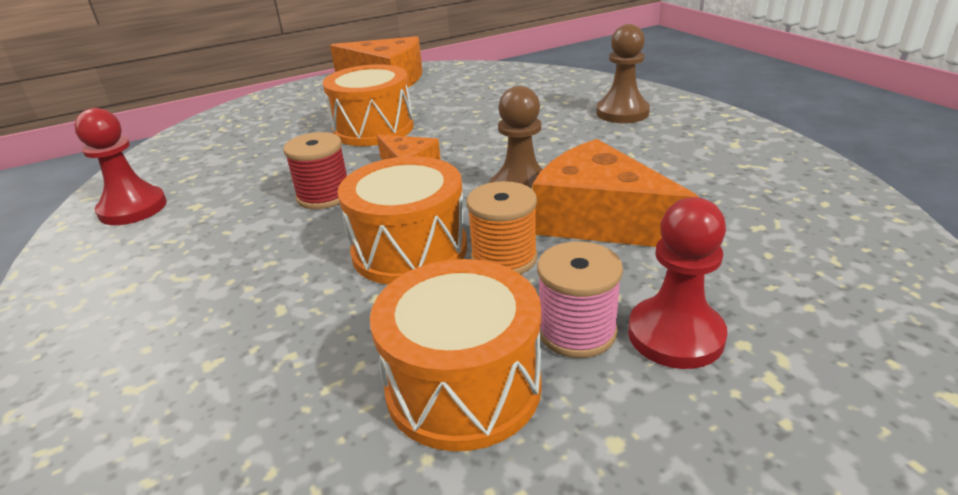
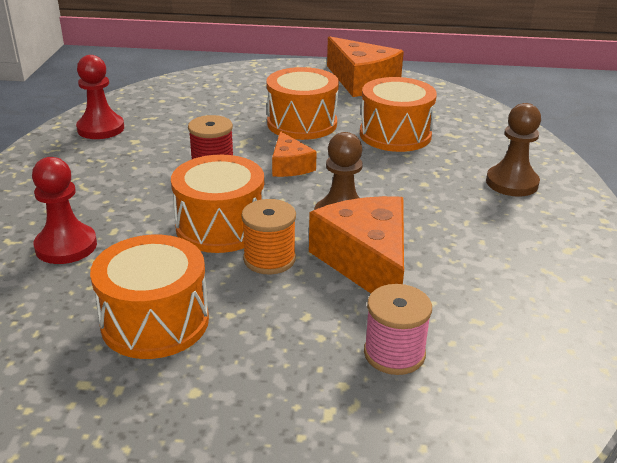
camera: 30 degrees right, 0 degrees up
(475, 110) = (395, 135): none -> orange drum
(577, 331) = (253, 325): pink spool -> pink spool (394, 353)
(675, 335) = (308, 358): red pawn -> red pawn (66, 246)

